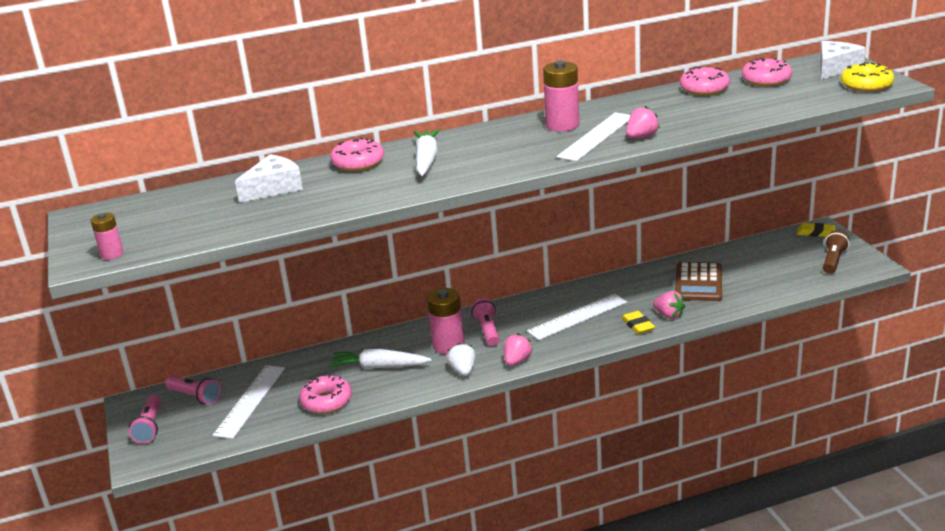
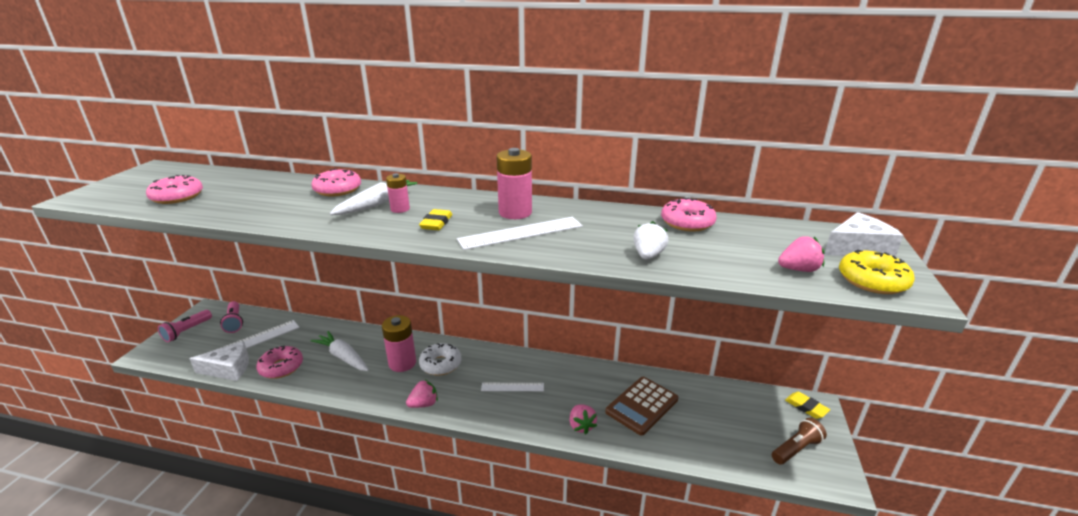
camera: 30 degrees right, 0 degrees up
(112, 254) = (98, 198): pink battery -> pink battery (400, 209)
(274, 188) = (260, 188): white cheese -> white cheese (228, 369)
(463, 370) = (382, 391): white strawberry -> white strawberry (648, 255)
(487, 330) = (440, 364): pink flashlight -> white donut
(577, 317) = (512, 387): white ruler -> white ruler, size x0.61
(638, 325) = (546, 422): yellow eraser -> yellow eraser (436, 223)
(641, 137) = (554, 248): pink strawberry -> pink strawberry (798, 269)
(766, 80) = (762, 235): pink donut -> pink donut (177, 197)

